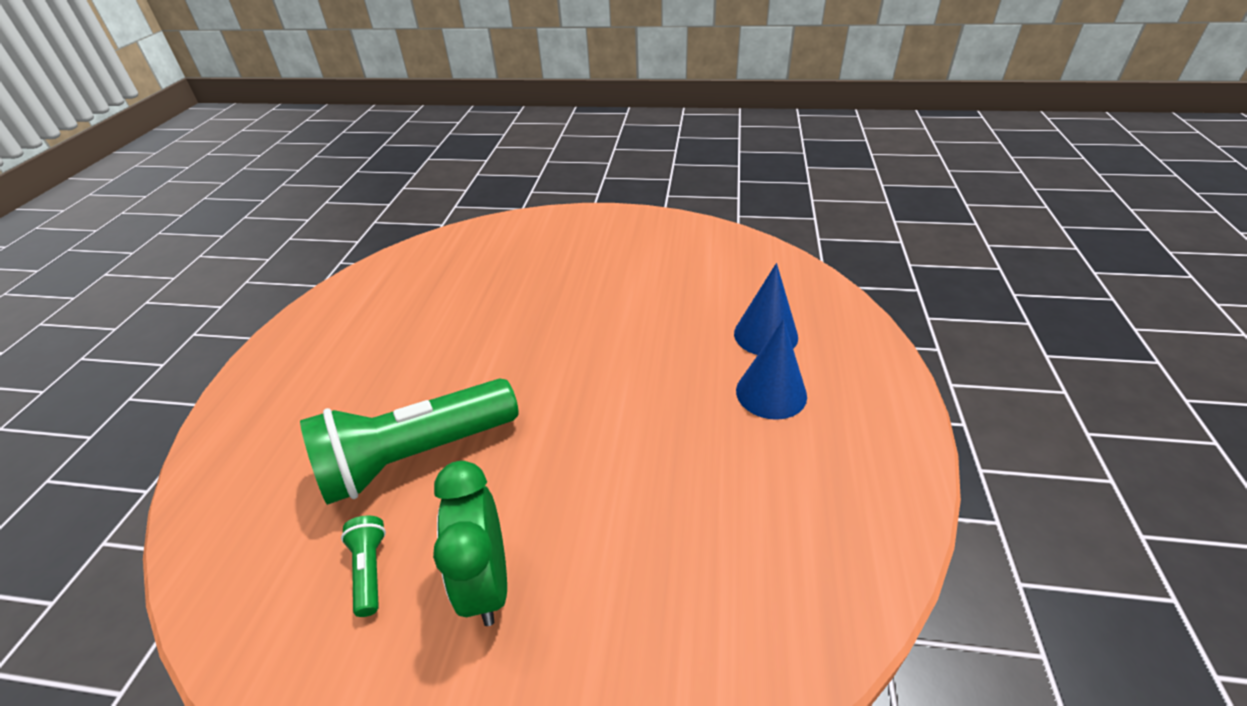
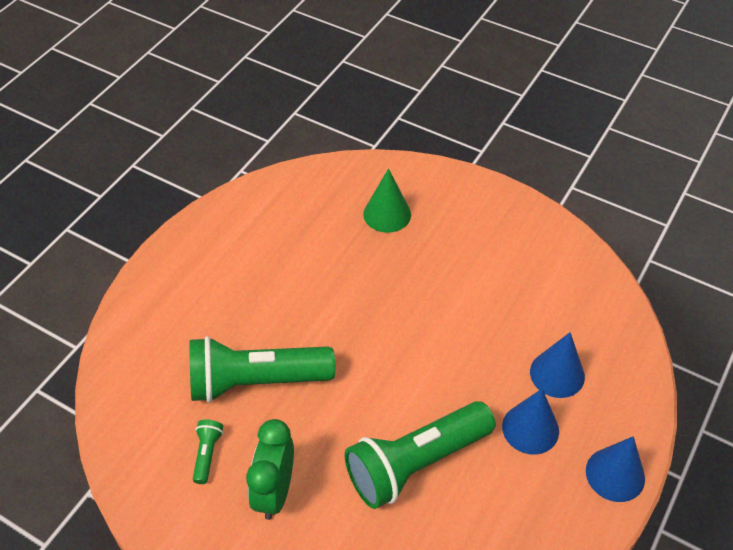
camera: 20 degrees right, 10 degrees up
(515, 258) = (387, 214): none -> green cone
(662, 476) = (416, 463): none -> green flashlight
(889, 405) = (615, 474): none -> blue cone

